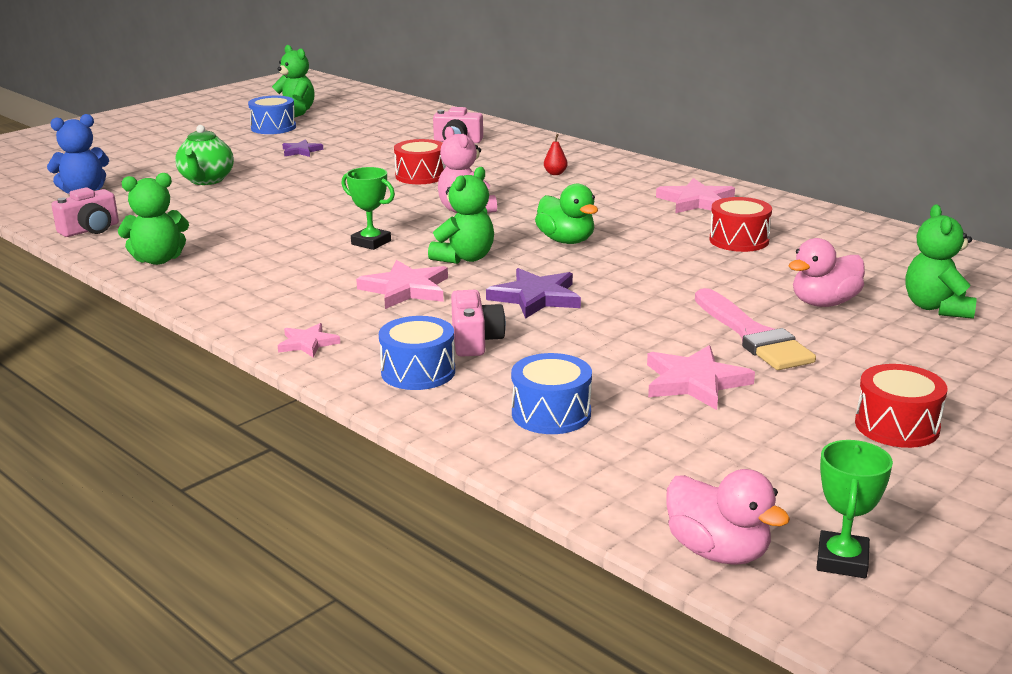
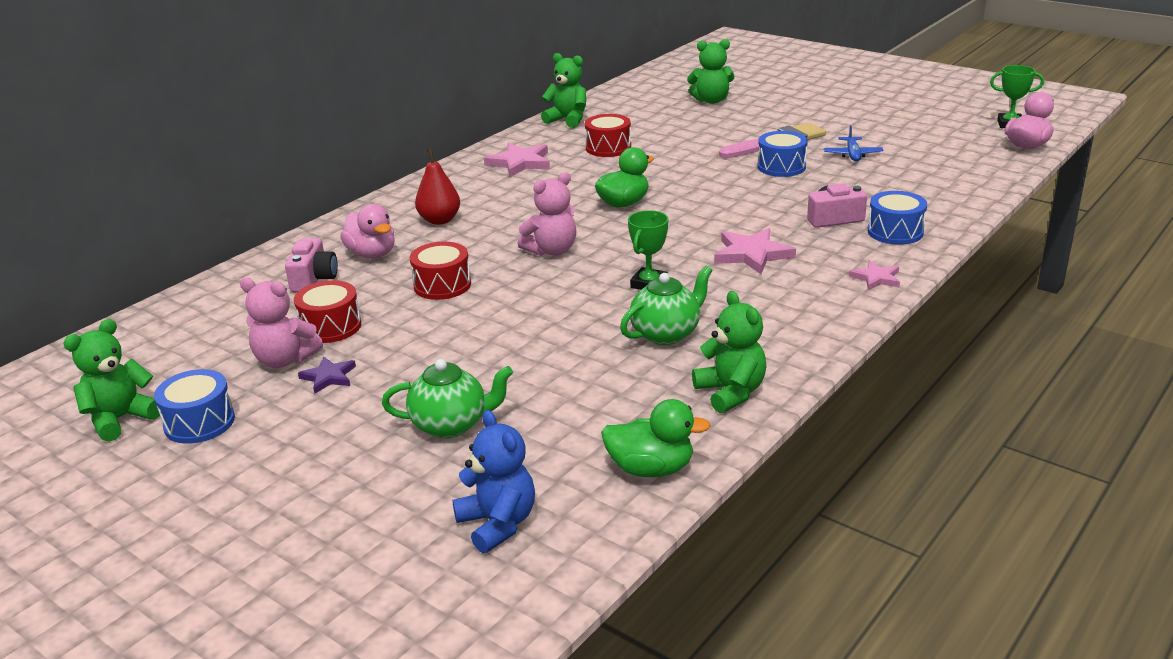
camera: 95 degrees left, 5 degrees up
(90, 230) = (651, 469): pink camera -> green duck
(273, 244) = (666, 333): none -> green teapot
(335, 140) = (285, 360): none -> pink teddy bear
(464, 258) = (675, 238): green teddy bear -> green teddy bear (567, 120)
(536, 297) = (746, 205): purple star -> none
(551, 413) = (922, 188): blue drum -> blue drum (781, 167)
(555, 173) = (439, 220): red pear -> red pear, size x1.84
(695, 382) = (852, 154): pink star -> blue plane
(824, 303) = (716, 125): pink duck -> pink duck (372, 254)
(897, 426) = (872, 112): red drum -> red drum (330, 327)

